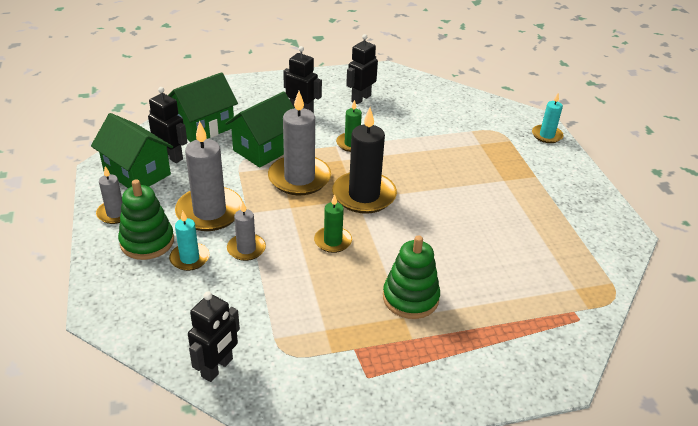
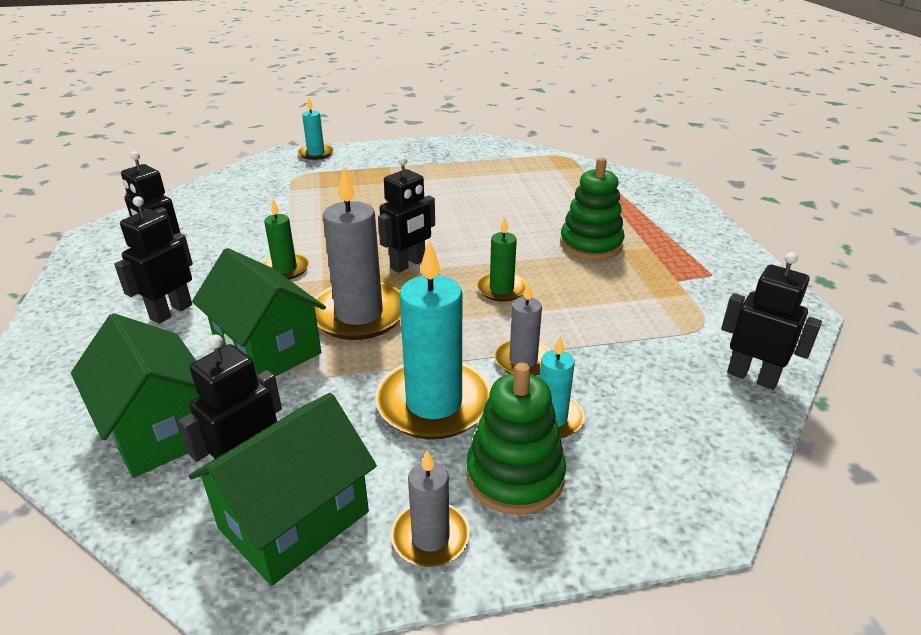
camera: 85 degrees left, 5 degrees down
(209, 212) = (434, 403): grey candle -> turquoise candle
(364, 195) = (408, 264): black candle -> black robot

